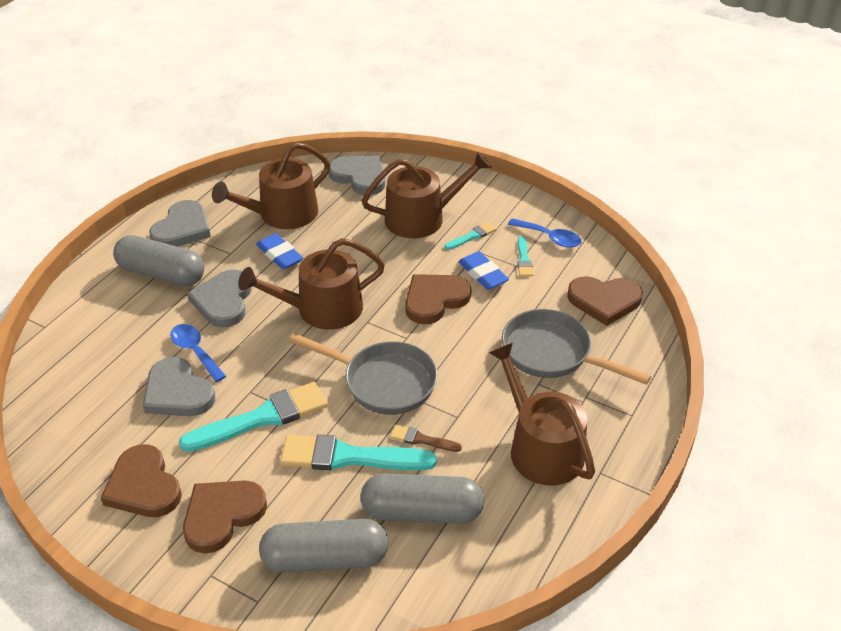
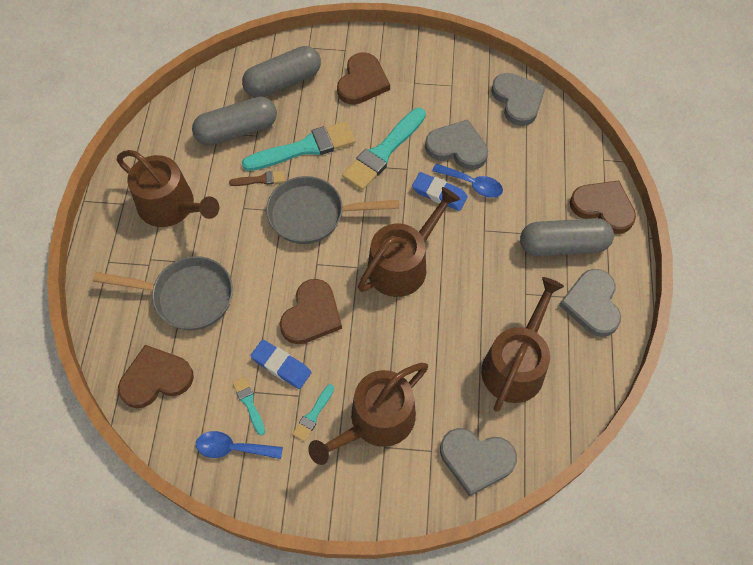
camera: 155 degrees right, 20 degrees up
(143, 486) = (425, 80): brown heart -> brown heart (603, 208)
(223, 301) = (489, 239): grey heart -> grey heart (518, 100)
(280, 255) = (480, 310): blue eraser -> blue eraser (439, 194)

